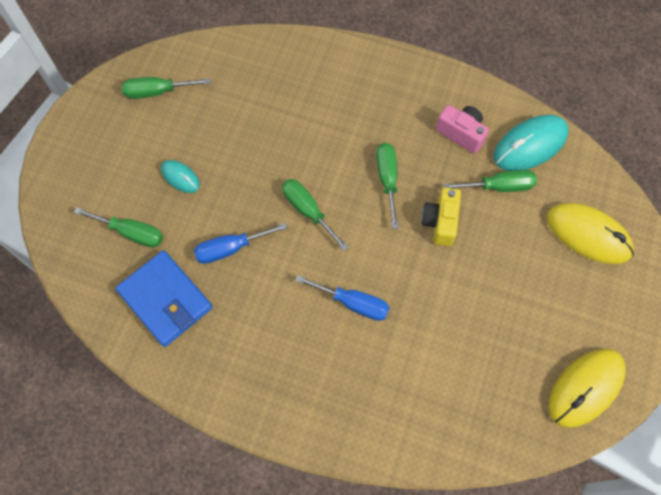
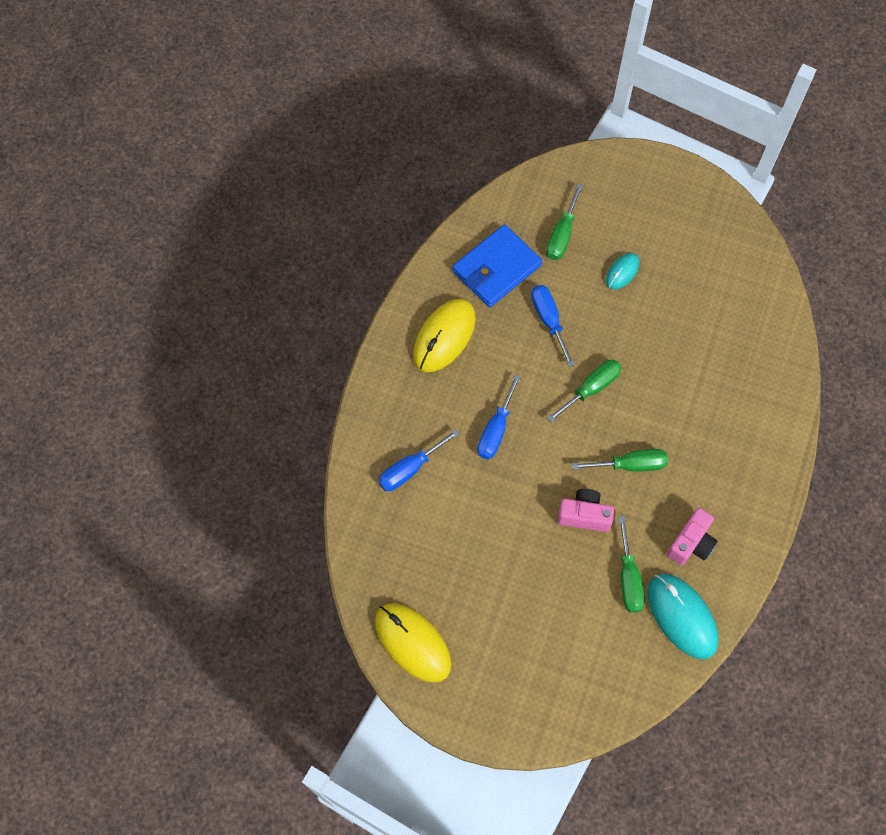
camera: 90 degrees right, 0 degrees up
(157, 92) = (718, 244): green screwdriver -> none
(399, 393) = (410, 469): none -> blue screwdriver
(440, 222) = (584, 515): yellow camera -> pink camera
(588, 235) = (576, 667): yellow mouse -> yellow mouse (444, 337)

